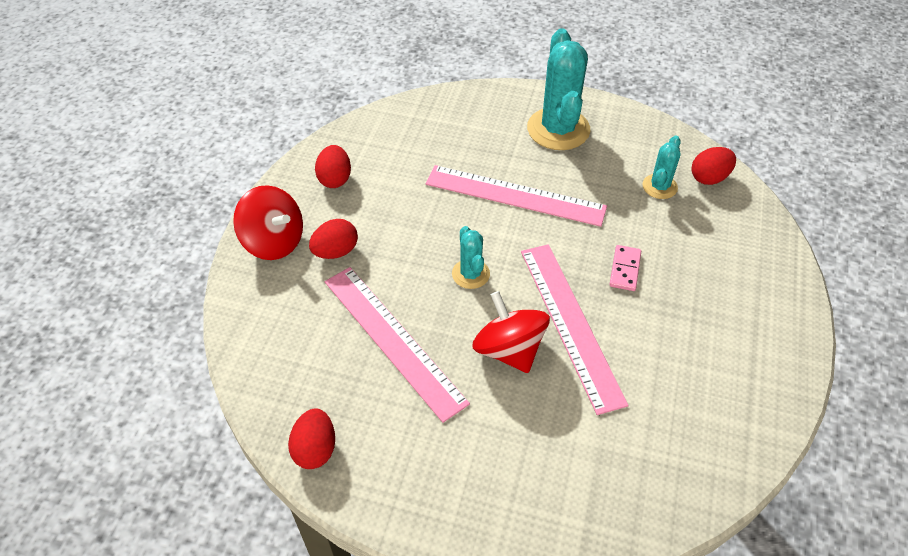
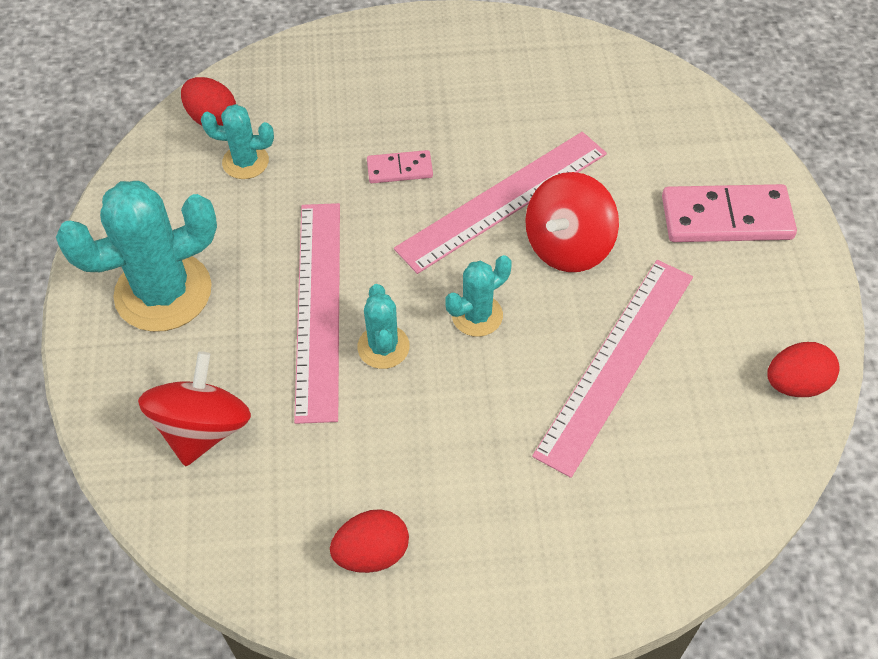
camera: 110 degrees left, 5 degrees up
(274, 241) = (533, 581): red spinning top -> red spinning top (203, 428)
(336, 251) = (512, 487): red egg -> none
(469, 219) = (383, 347): none -> turquoise cactus
(492, 479) = (726, 217): none -> pink domino

